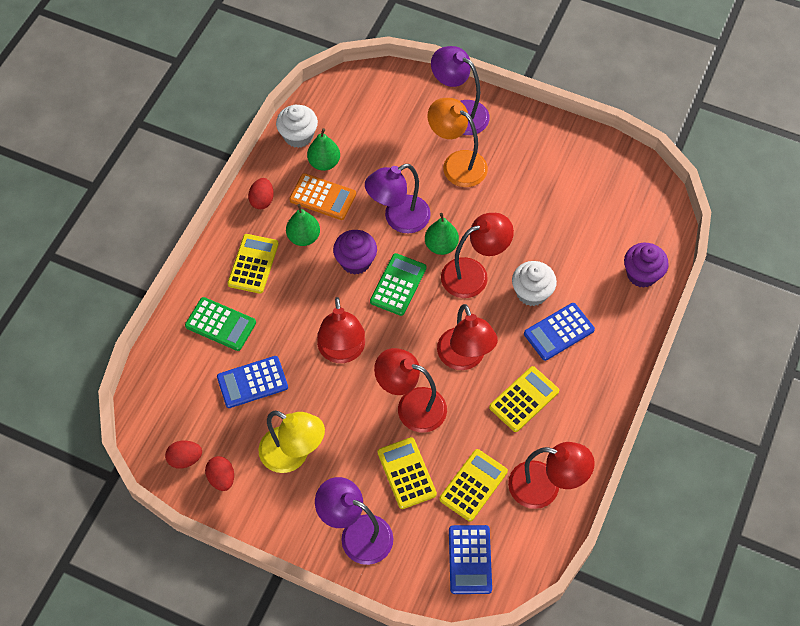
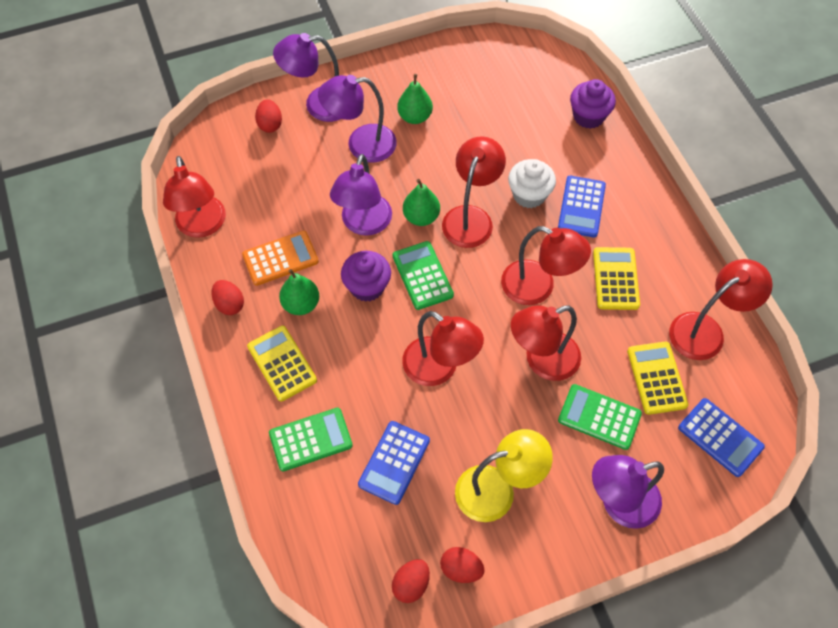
camera: 45 degrees left, 0 degrees up
(298, 136) = (202, 226): white cupcake -> red lamp
(324, 163) = (250, 230): green pear -> green pear (415, 117)
(406, 473) = (599, 417): yellow calculator -> green calculator
(412, 101) = (270, 124): none -> red egg
(457, 163) = (361, 144): orange lamp -> purple lamp

